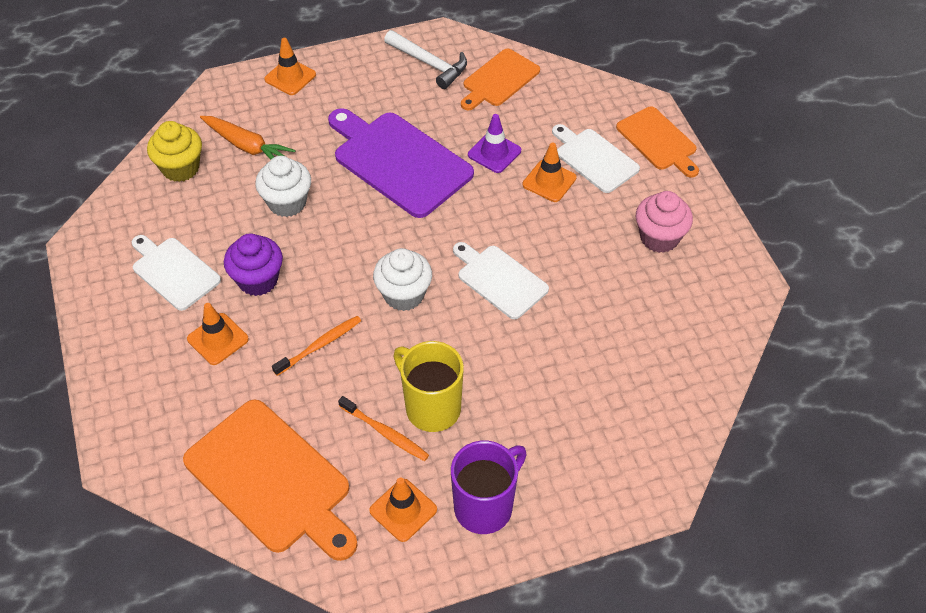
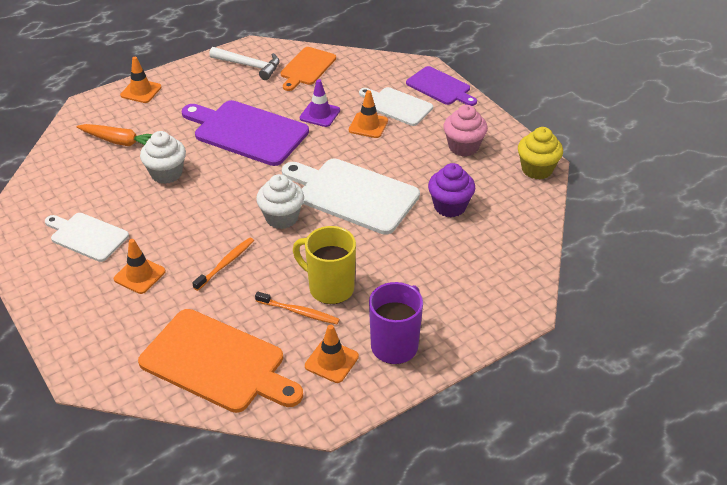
camera: 15 degrees left, 10 degrees down
(180, 168) = (70, 165): yellow cupcake -> yellow cupcake (537, 169)
(258, 280) = (160, 229): purple cupcake -> purple cupcake (450, 206)
(499, 280) = (353, 194): white cutting board -> white cutting board, size x1.66
(658, 141) = (440, 87): orange cutting board -> purple cutting board

